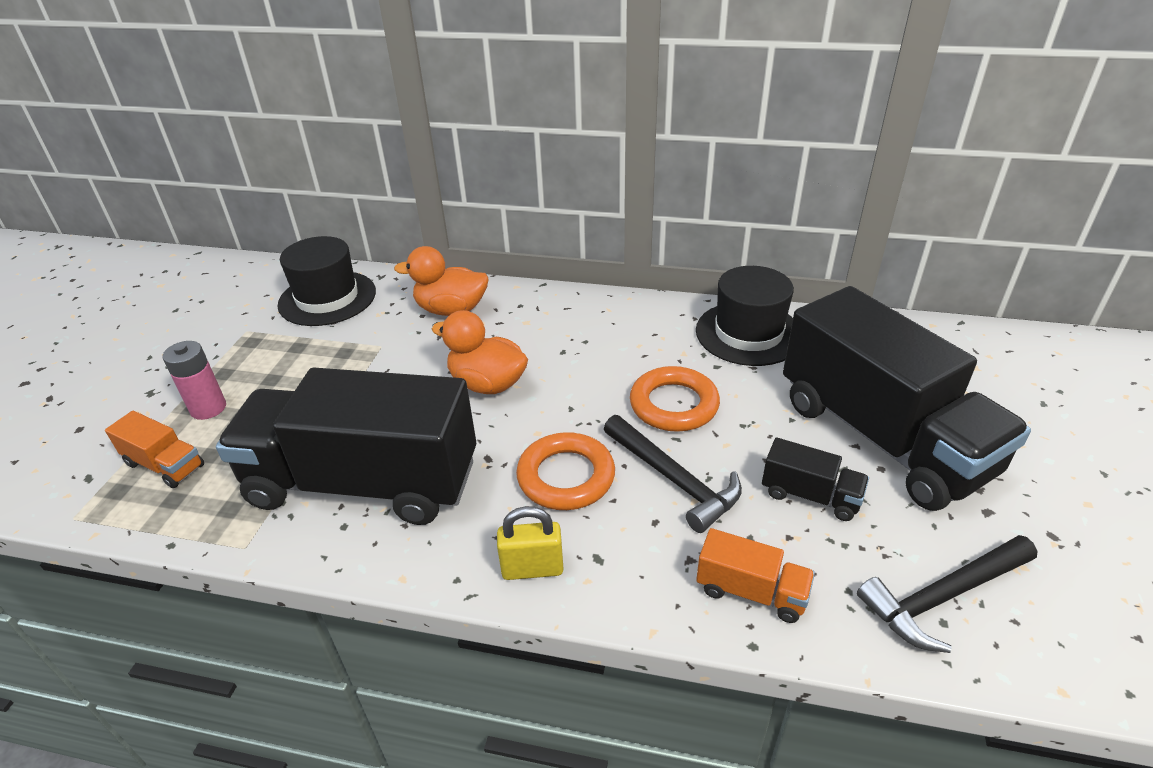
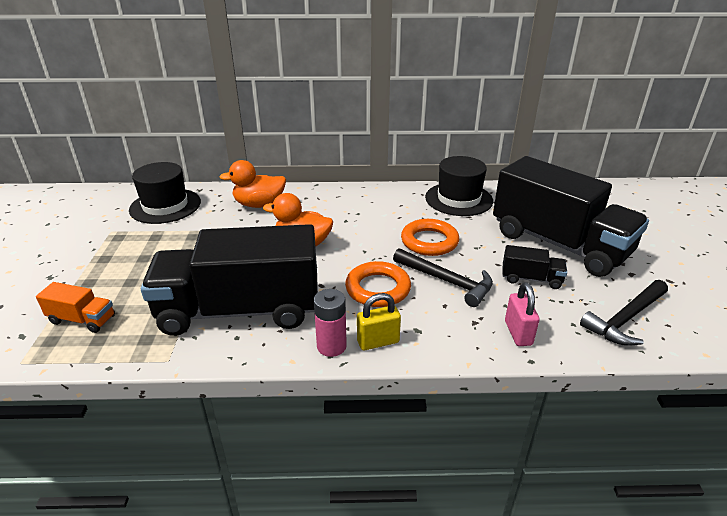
camera: 15 degrees left, 5 degrees down
(208, 408) = (102, 281): pink battery -> pink battery (331, 346)
(751, 591) = (518, 333): orange truck -> pink padlock

